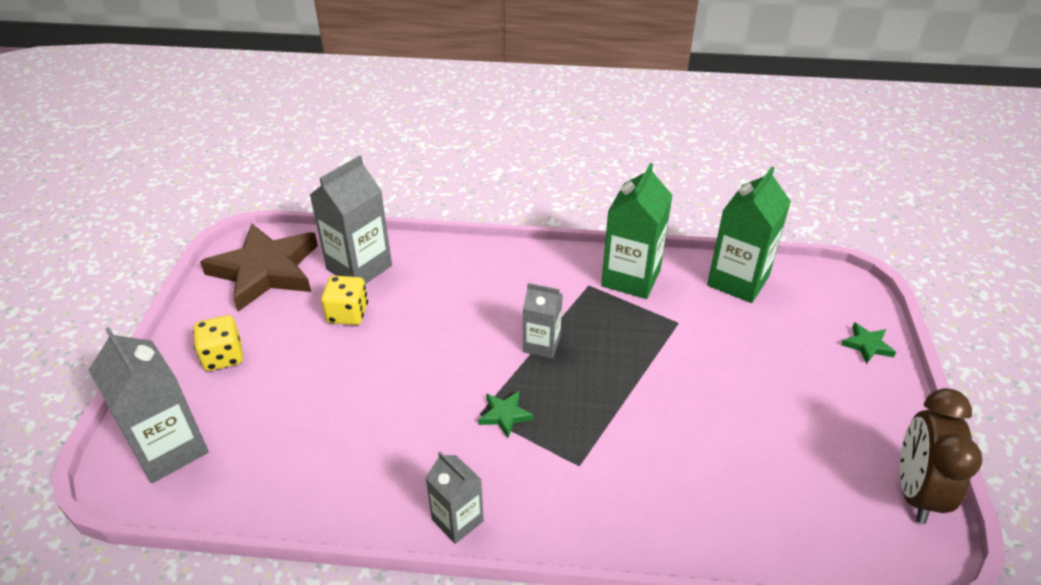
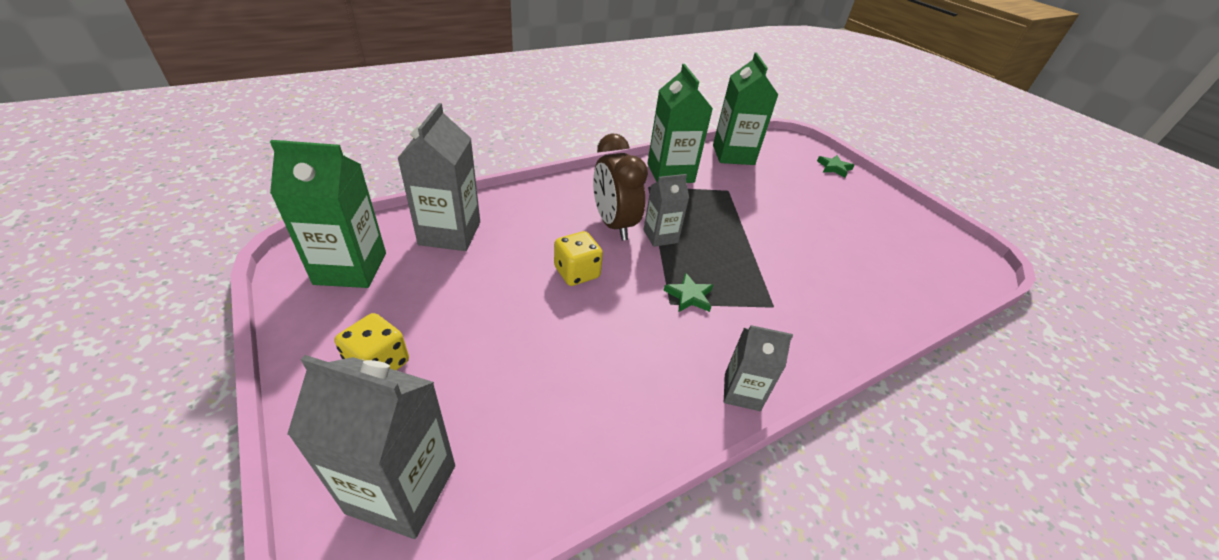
camera: 40 degrees left, 0 degrees up
(265, 271) = (350, 268): brown star -> green carton
(347, 314) = (477, 274): yellow dice -> yellow dice (577, 273)
(915, 492) = (941, 235): brown clock -> brown clock (614, 225)

